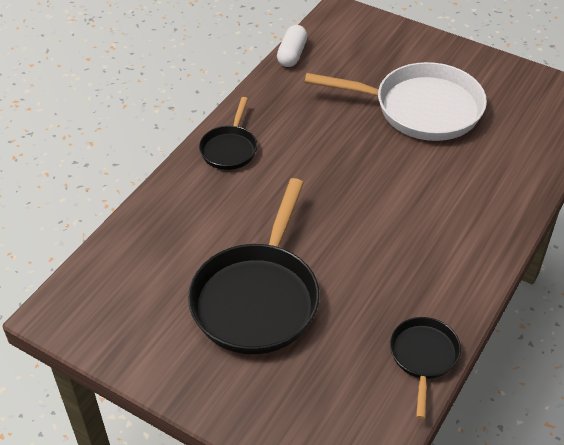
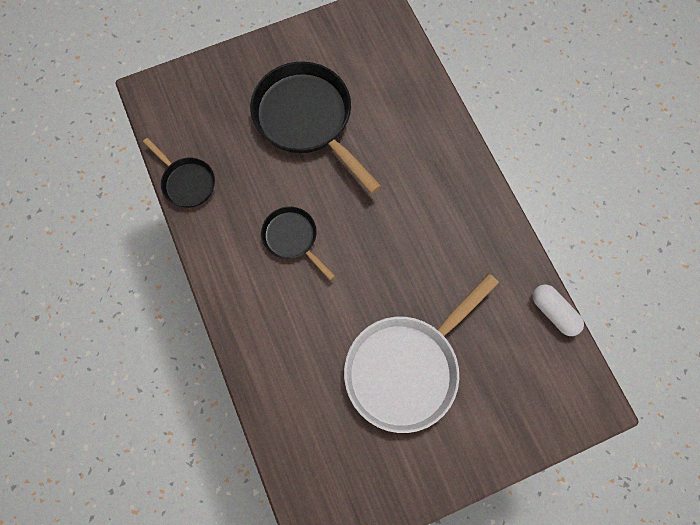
camera: 125 degrees right, 25 degrees up
(229, 149) = (462, 187): black pan -> black pan (292, 238)

